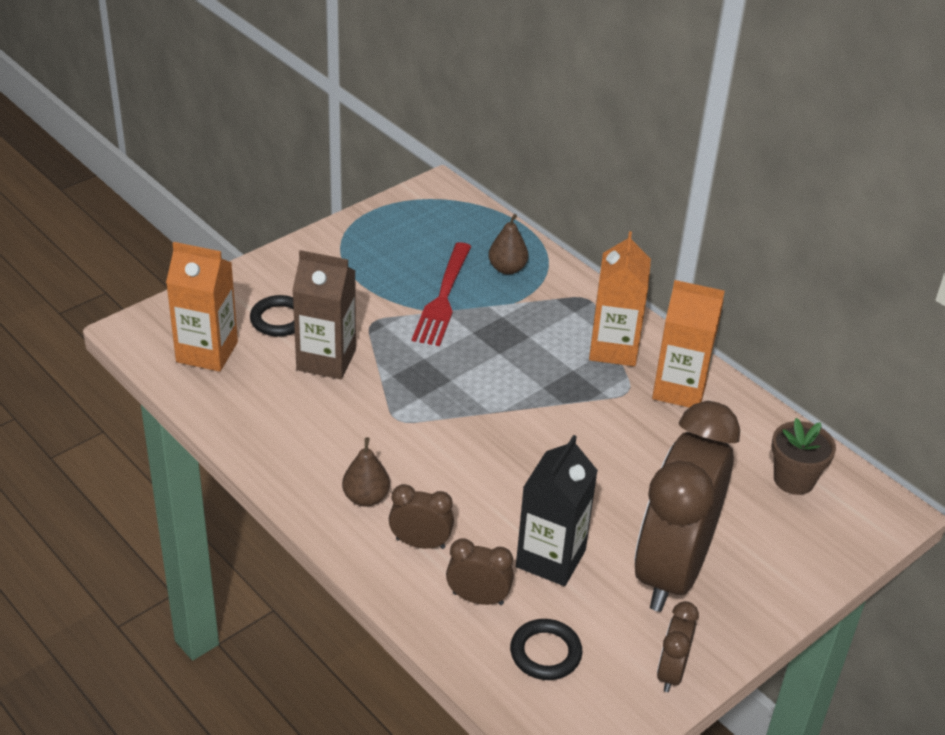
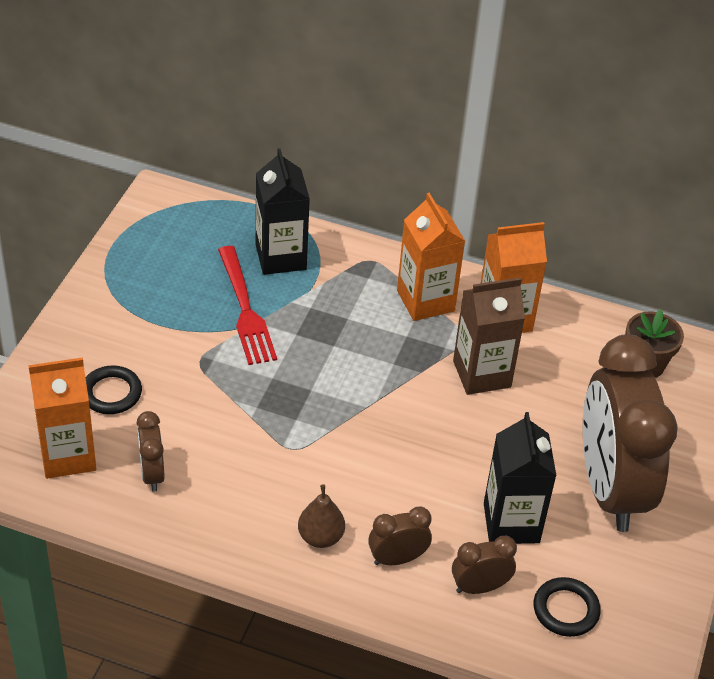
camera: 30 degrees left, 5 degrees up
(326, 360) = (186, 416): brown carton -> brown carton (481, 374)
(507, 268) = (280, 257): brown pear -> black carton
(671, 672) = (669, 579): brown clock -> brown clock (152, 474)

